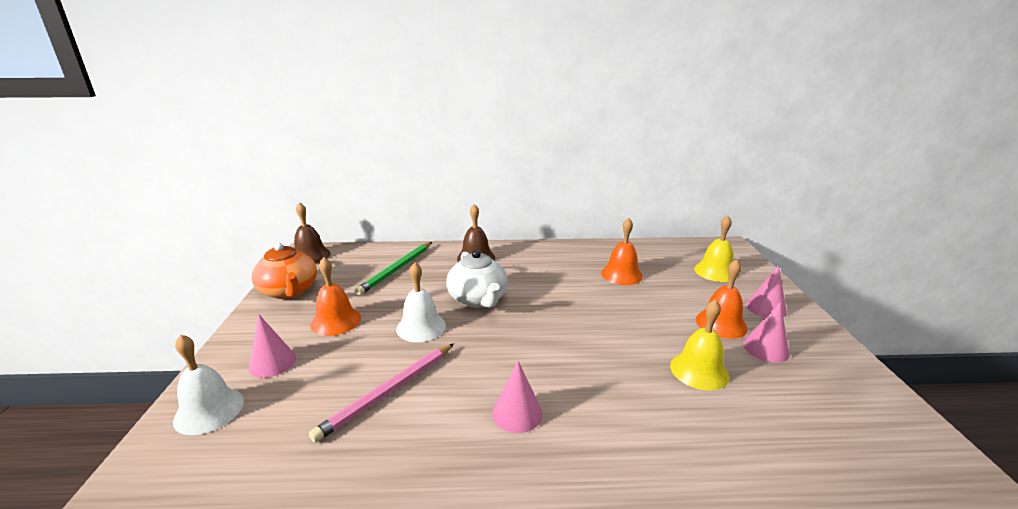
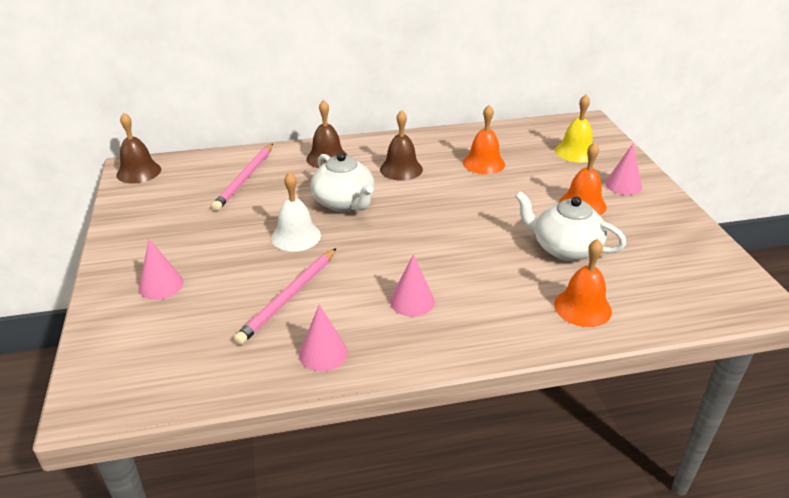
camera: 10 degrees left, 10 degrees up
(209, 410) = (124, 332): white bell -> none
(289, 291) = (137, 213): orange teapot -> none
(336, 321) = (205, 239): orange bell -> orange bell (582, 307)
(397, 269) = (245, 179): green pencil -> pink pencil
(541, 273) = (401, 169): none -> brown bell
(699, 370) = (565, 248): yellow bell -> white teapot
(766, 348) = (622, 223): pink cone -> pink cone (323, 353)

